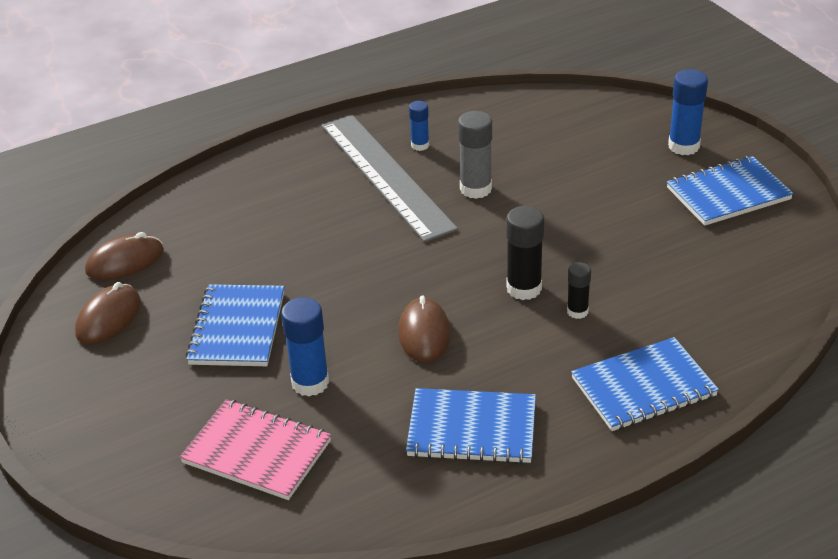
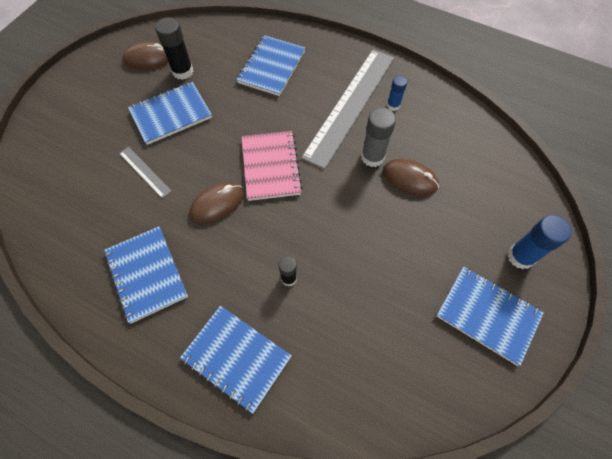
camera: 55 degrees right, 25 degrees up
(125, 261) = (196, 38): brown mouse -> brown mouse (409, 178)
(256, 213) = (271, 67): none -> blue notebook
(257, 452) = (79, 178): pink notebook -> pink notebook (270, 166)
(310, 383) = (145, 172): blue glue stick -> grey ruler
(524, 288) = (292, 235): black glue stick -> black glue stick (182, 71)

